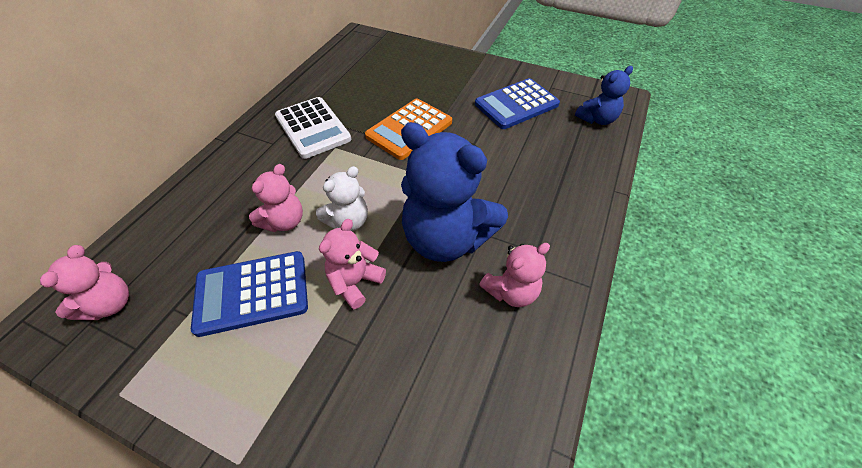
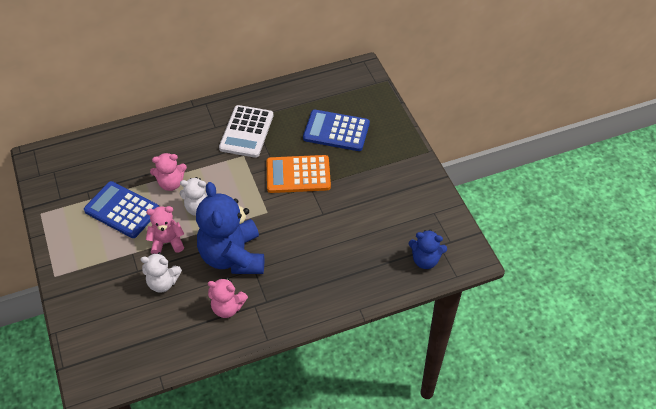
camera: 45 degrees right, 0 degrees up
(110, 304) = (67, 168): pink teddy bear -> none
(407, 330) = (163, 283): none -> white teddy bear
(516, 104) = (388, 208): blue calculator -> blue calculator (336, 131)

